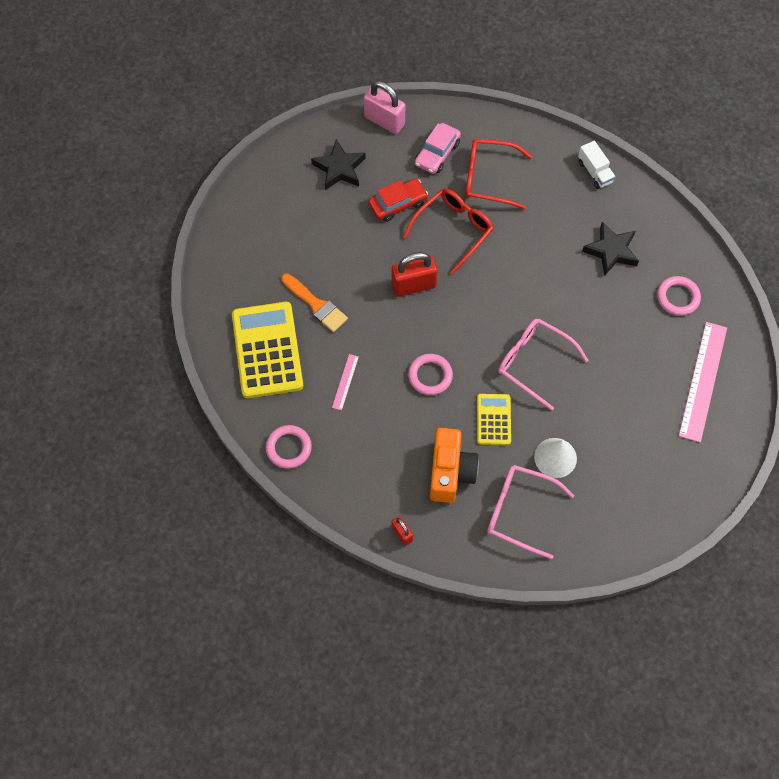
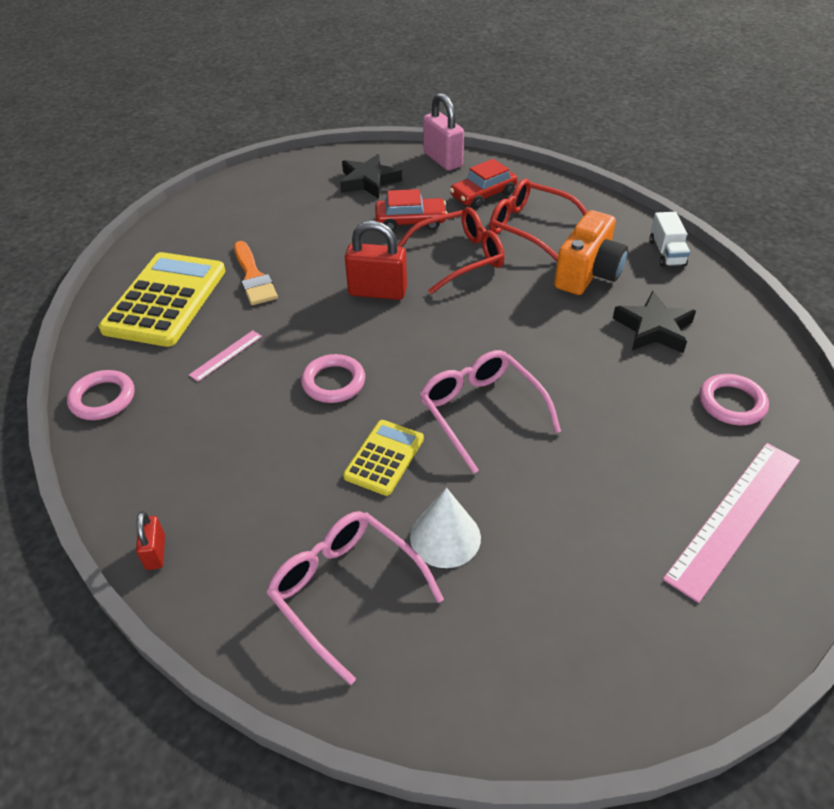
camera: 25 degrees right, 20 degrees down
(437, 153) = (483, 195): pink car -> red car
(450, 472) = (280, 499): orange camera -> orange camera (588, 274)

